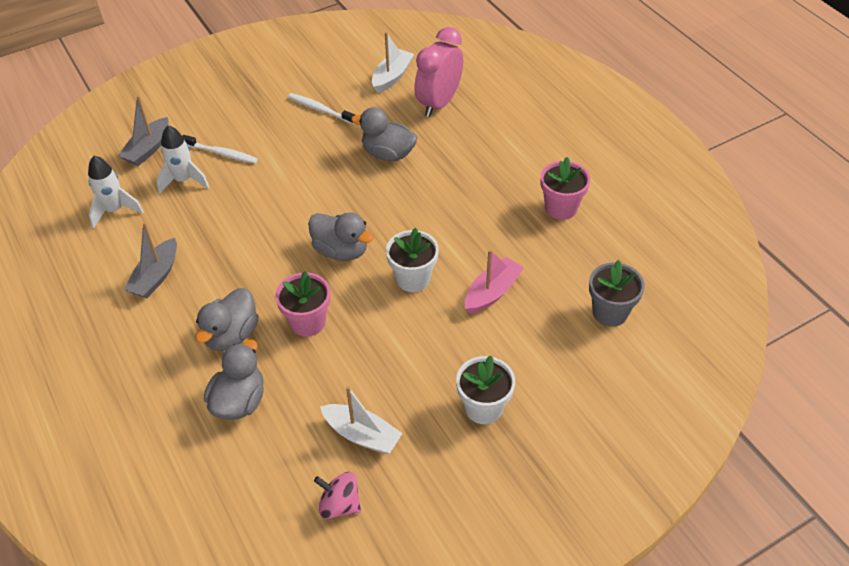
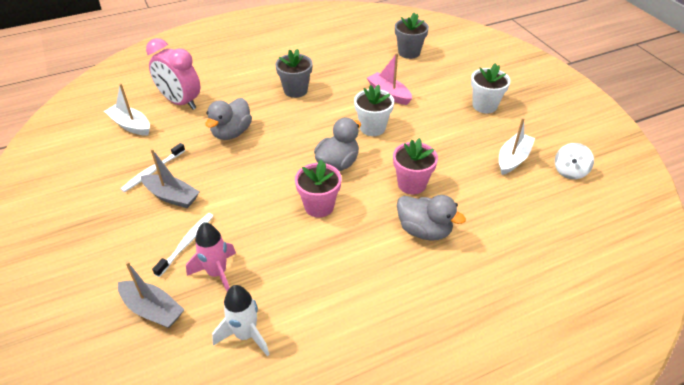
camera: 85 degrees left, 5 degrees down
(156, 276) = (350, 289): grey boat -> grey boat (171, 196)
(184, 180) = (217, 273): white rocket -> pink rocket
(239, 401) = (491, 224): grey duck -> none
(339, 504) = (569, 171): pink spinning top -> white spinning top
(482, 196) = (295, 90): none -> grey flower pot
(561, 208) = (316, 59): pink flower pot -> pink flower pot (319, 206)

